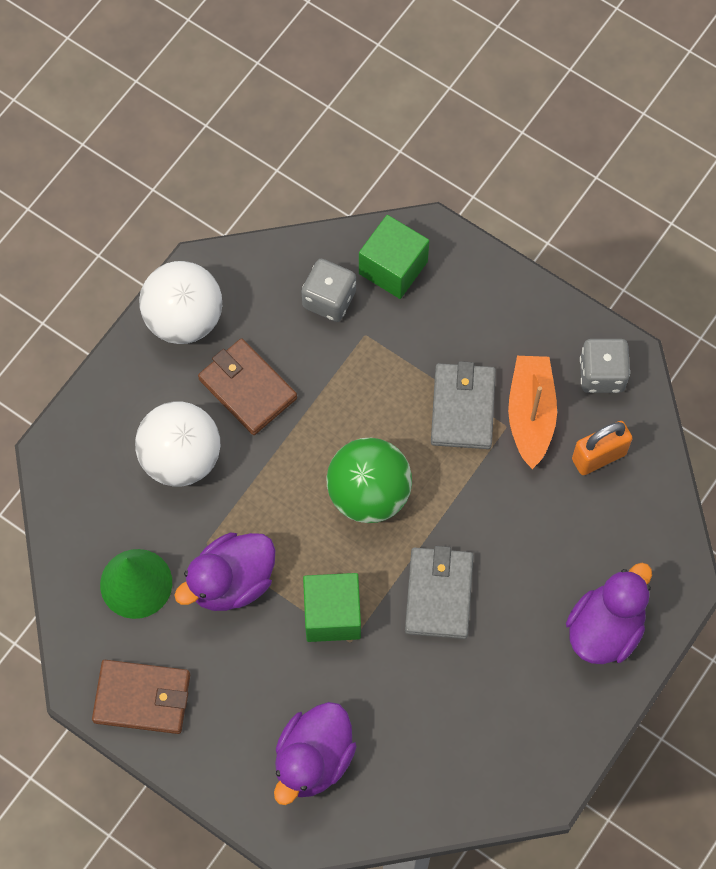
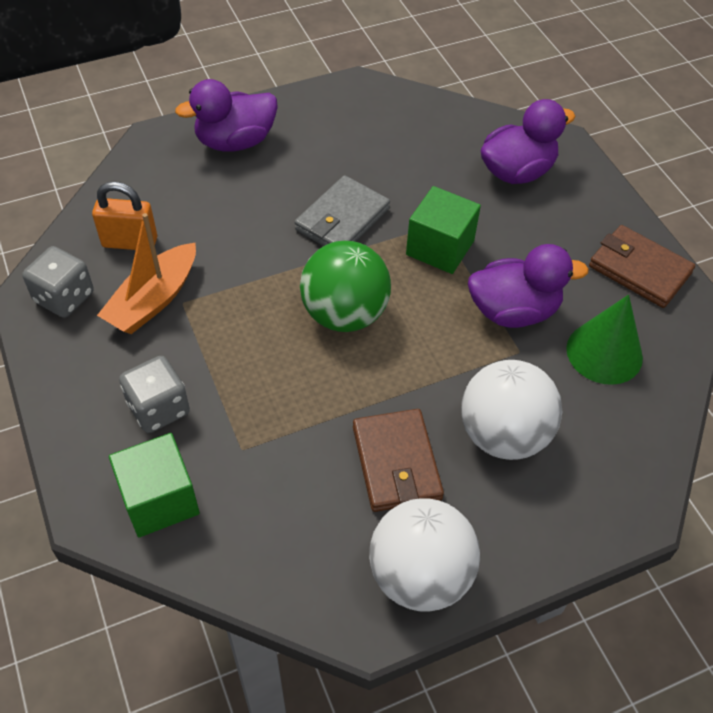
camera: 150 degrees left, 15 degrees down
(329, 299) = (250, 505): grey dice -> grey dice (159, 408)
(463, 408) = (206, 336): grey wallet -> none

